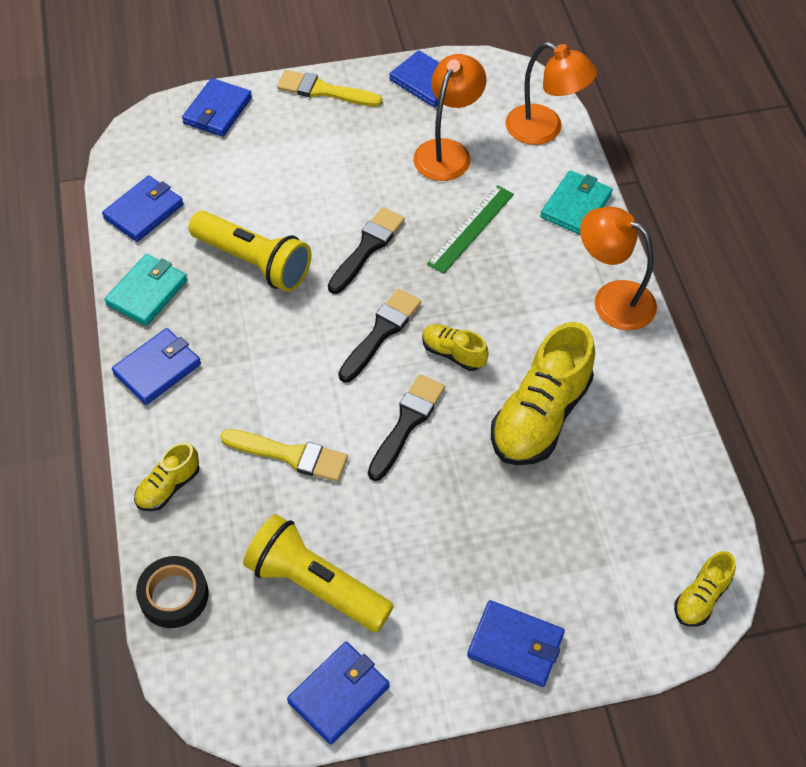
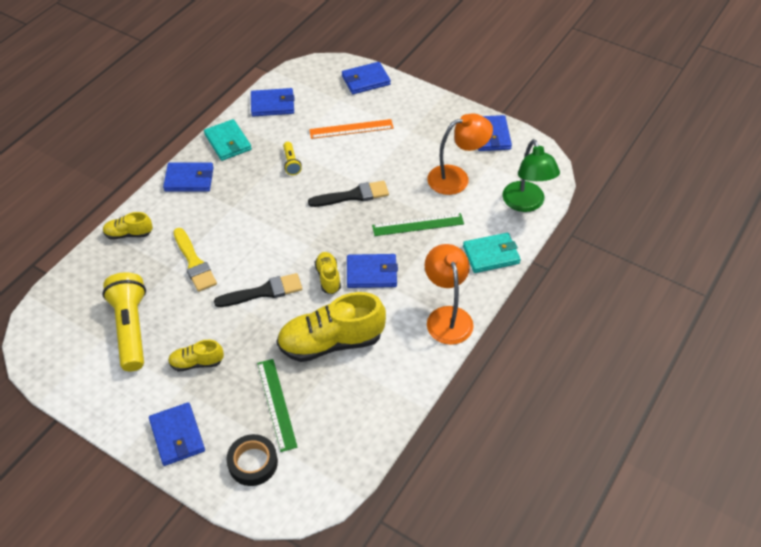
camera: 45 degrees right, 5 degrees down
(147, 292) = (228, 142): turquoise wallet -> turquoise wallet turned 75 degrees clockwise
(174, 595) = (73, 281): black tape -> black tape (253, 463)
(254, 262) = (291, 163): yellow flashlight -> yellow flashlight, size x0.47
(271, 176) = (351, 129): none -> orange ruler
(324, 91) = (431, 105): yellow brush -> none
(339, 694) = (79, 383): blue wallet -> blue wallet (372, 273)
(381, 332) = (307, 240): black brush -> none
(544, 130) = (526, 204): orange lamp -> green lamp
(568, 522) = (277, 404): none -> green ruler
(701, 597) = (292, 500): yellow shoe -> yellow shoe (197, 363)

